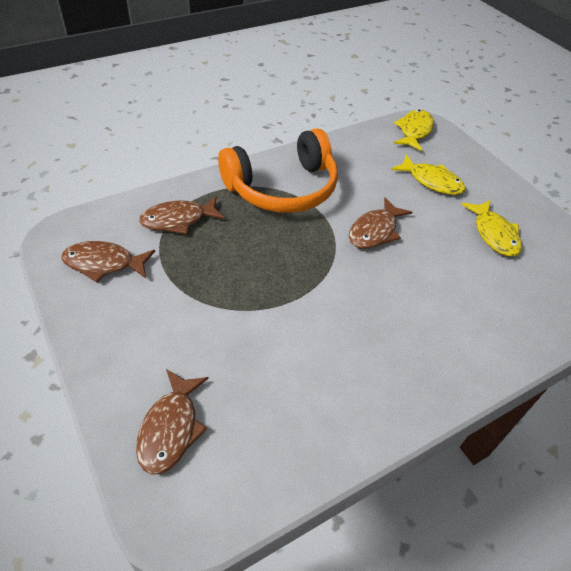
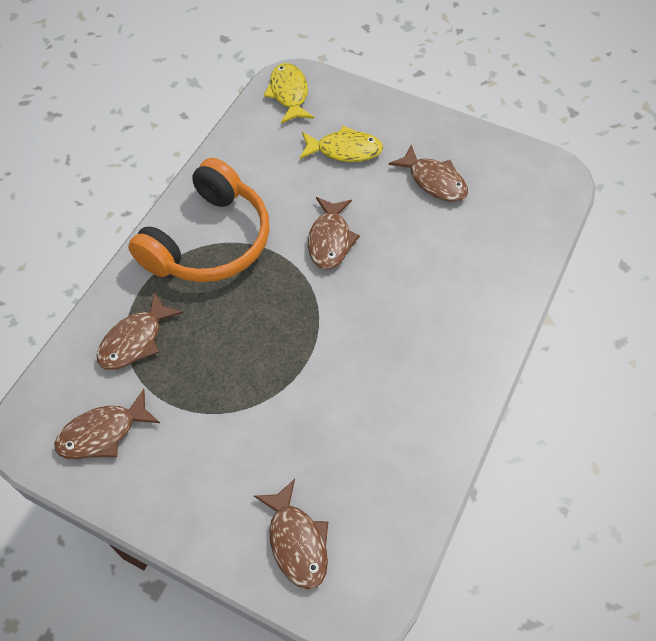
camera: 30 degrees left, 10 degrees up
(494, 234) = (434, 181): yellow fish -> brown fish

